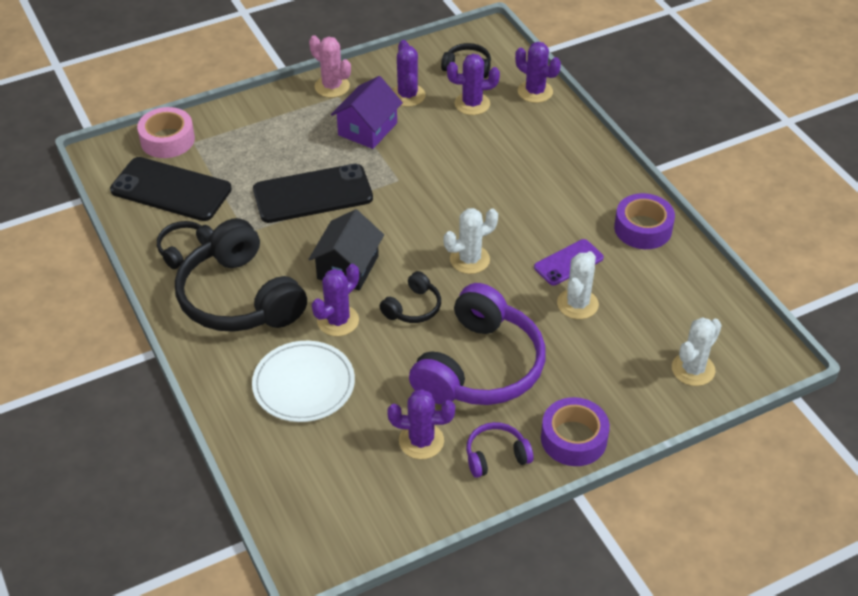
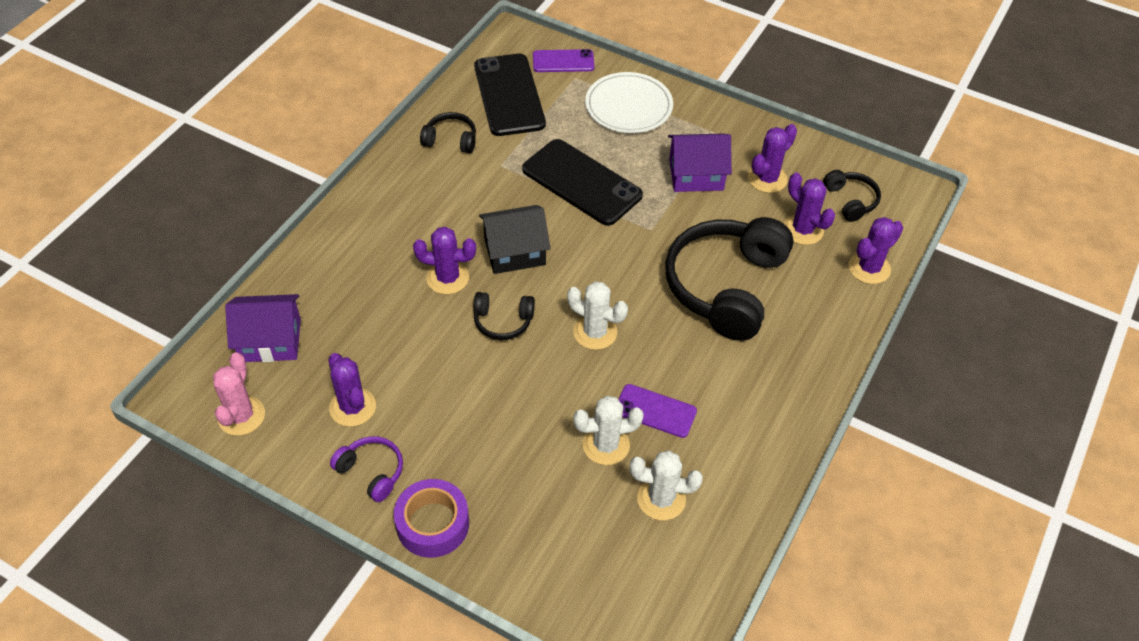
camera: 55 degrees right, 5 degrees up
(167, 140) = (563, 61): pink tape -> purple phone
(240, 297) = (424, 202): black headphones -> black headphones (726, 286)
(301, 468) = (270, 340): none -> purple house
(304, 384) = (360, 293): white plate -> white plate (628, 106)
(332, 86) = (726, 123): pink cactus -> pink cactus (241, 416)
(479, 367) = (468, 406): purple headphones -> none
(535, 92) = (869, 268): purple cactus -> purple cactus turned 45 degrees clockwise
(643, 228) = (756, 451): purple tape -> none
(693, 369) = (594, 587): white cactus -> white cactus (661, 499)

